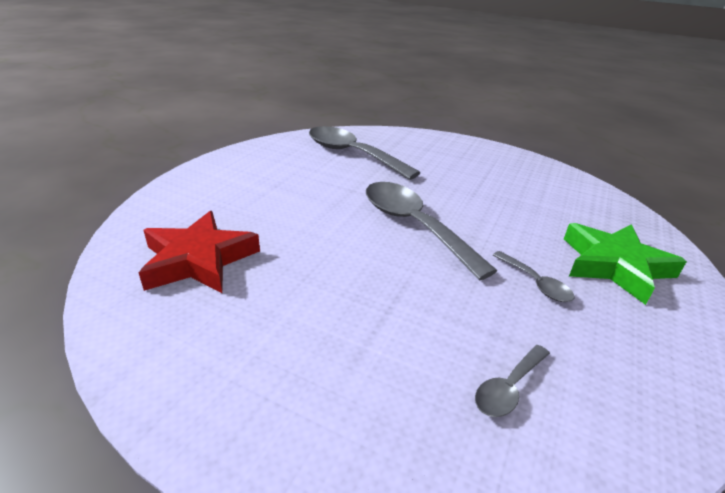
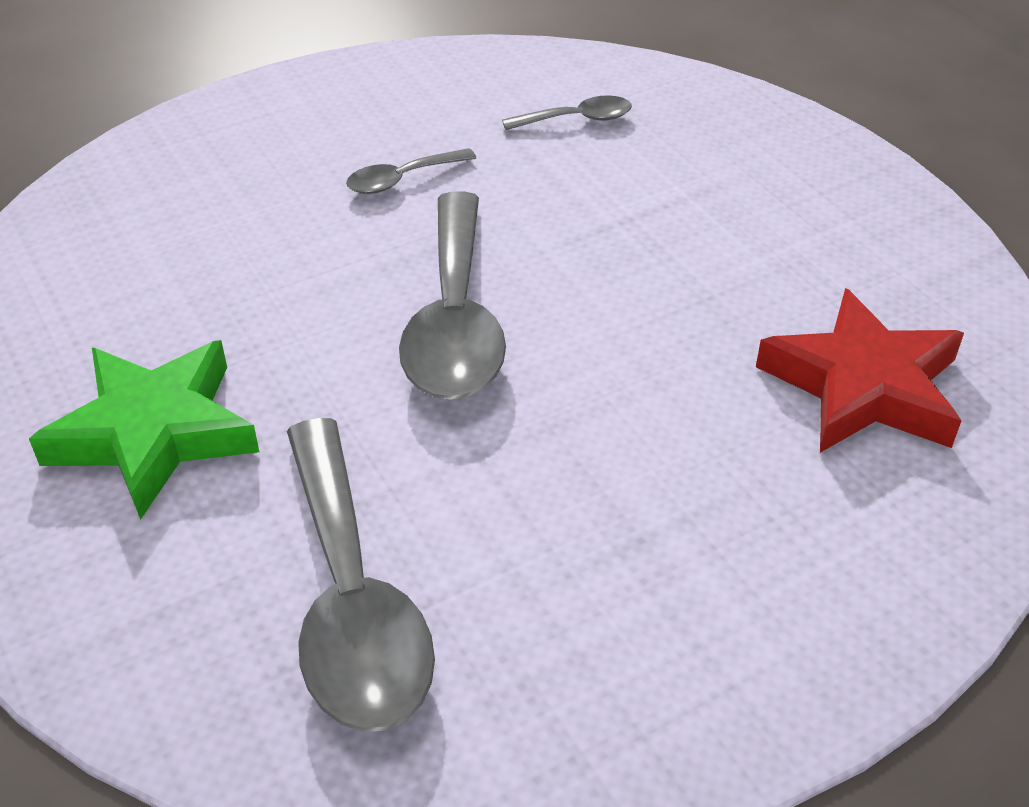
camera: 145 degrees left, 10 degrees up
(535, 283) = (402, 179): grey spoon -> grey spoon turned 120 degrees counterclockwise
(614, 265) = (261, 160): green star -> green star (154, 433)

